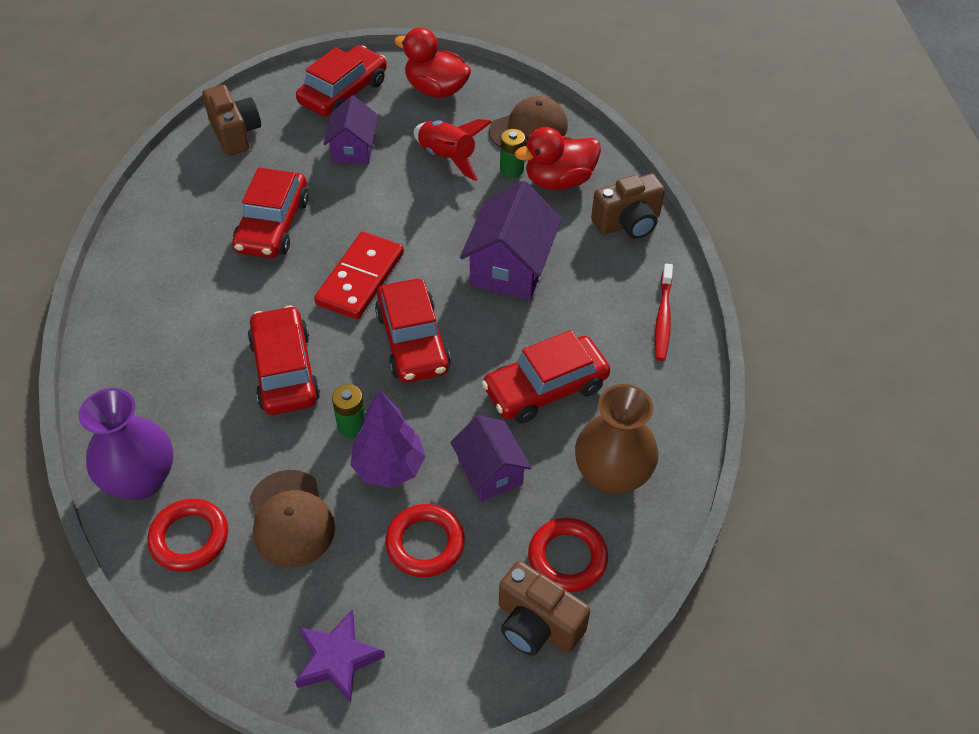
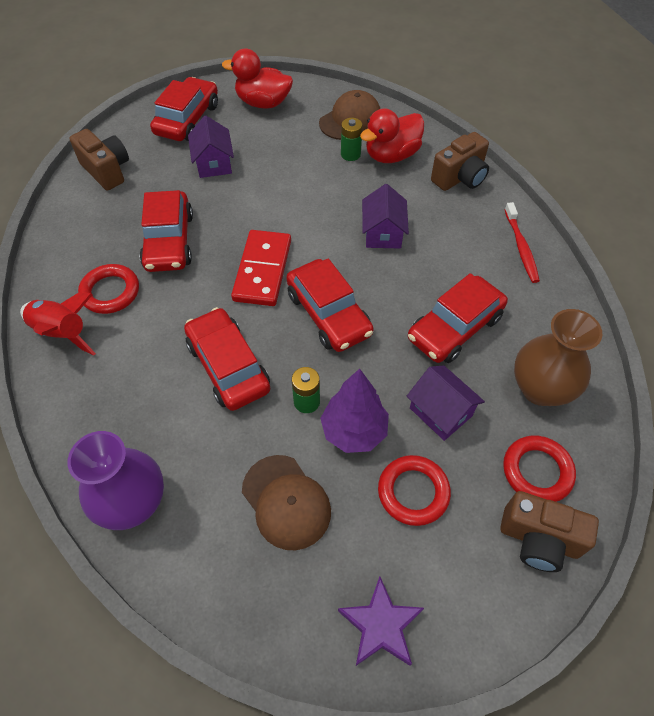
camera: 15 degrees left, 5 degrees up
(189, 538) = (199, 547): red ring -> red ring (110, 292)
(447, 158) = (294, 155): red rocket -> red rocket (62, 333)
(510, 267) = (383, 233): purple house -> purple house, size x0.65

